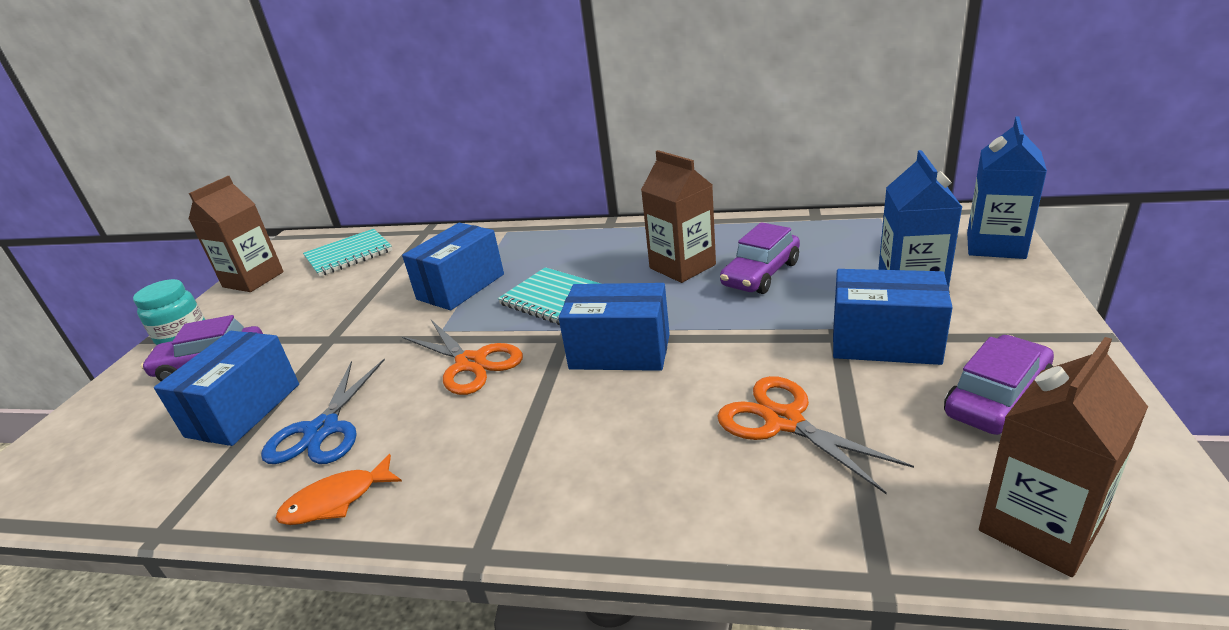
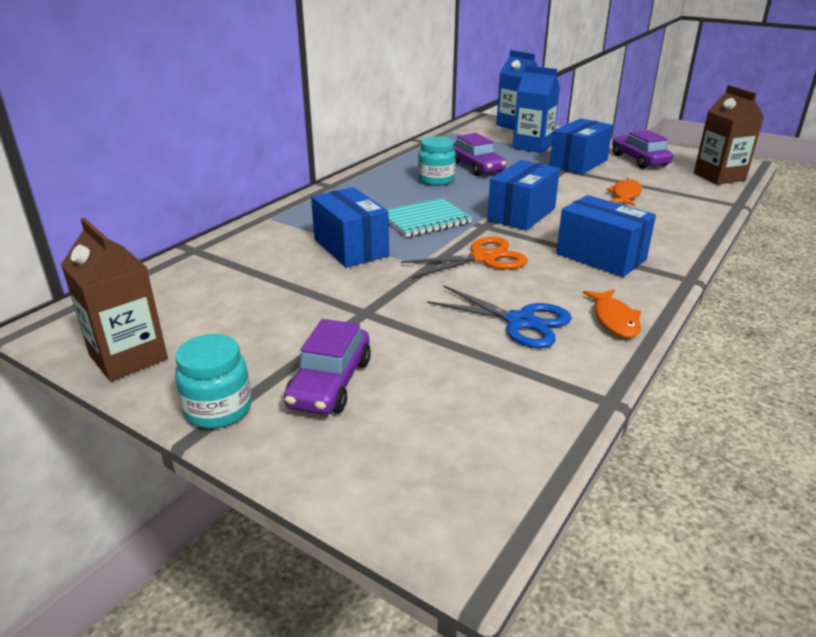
camera: 70 degrees left, 0 degrees up
(244, 410) = (450, 360): blue box -> blue box (600, 257)
(349, 254) = (173, 293): turquoise notebook -> none
(682, 266) = (436, 180): brown carton -> turquoise jar
(784, 421) = (625, 195): orange scissors -> orange fish

